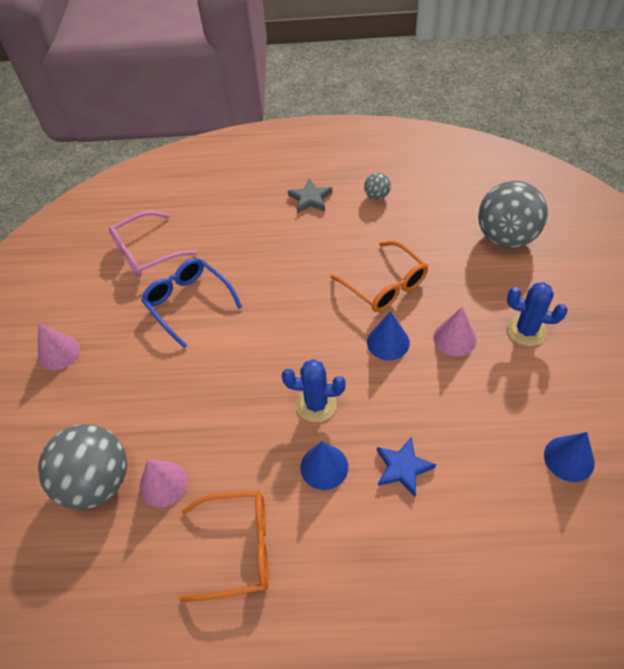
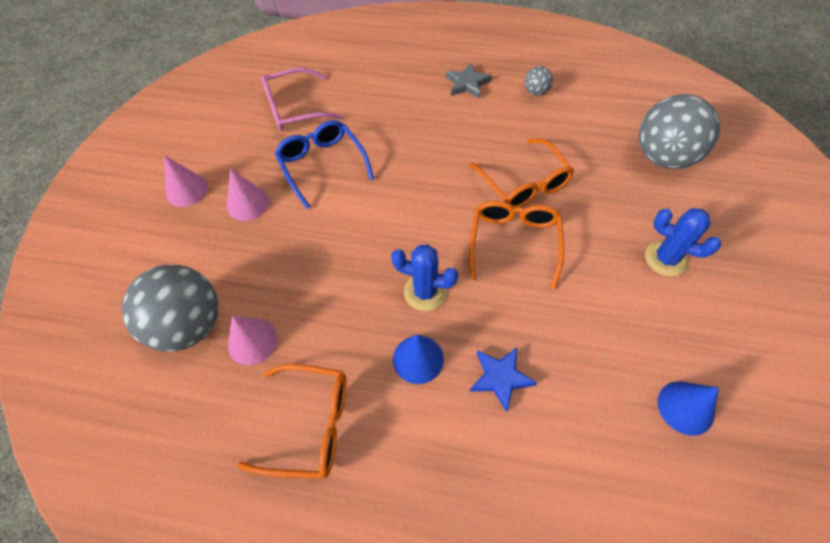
camera: 10 degrees right, 5 degrees up
(388, 342) = (514, 242): blue cone -> orange glasses
(455, 338) = (586, 252): pink cone -> pink cone (247, 203)

